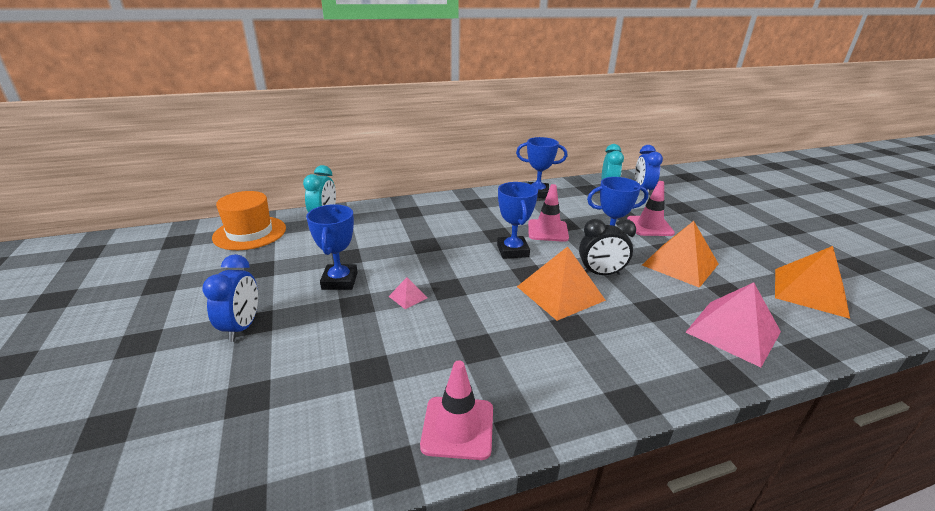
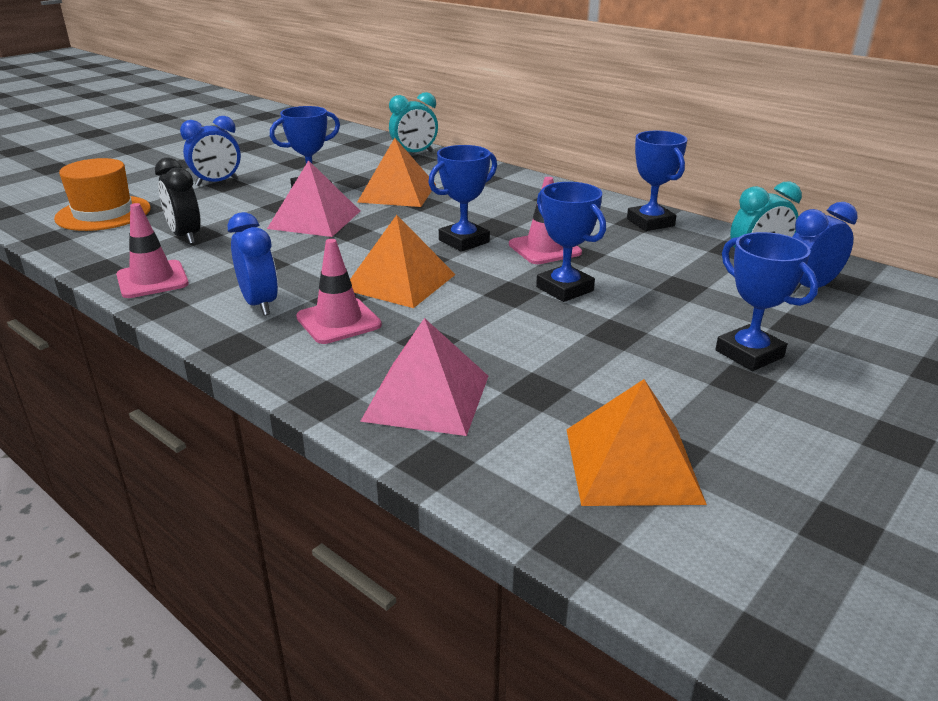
camera: 60 degrees right, 0 degrees up
(250, 233) = (350, 141): orange hat -> orange hat (103, 213)
(408, 297) = (314, 219): pink pyramid -> pink pyramid, size x2.29
(558, 368) = (260, 304): none -> blue clock
(600, 274) = (473, 296): black clock -> black clock (185, 236)
(649, 226) = (671, 309): pink traffic cone -> pink traffic cone (338, 321)
(680, 264) = (574, 345): orange pyramid -> orange pyramid (397, 193)
(705, 227) = (749, 354): none -> blue trophy

